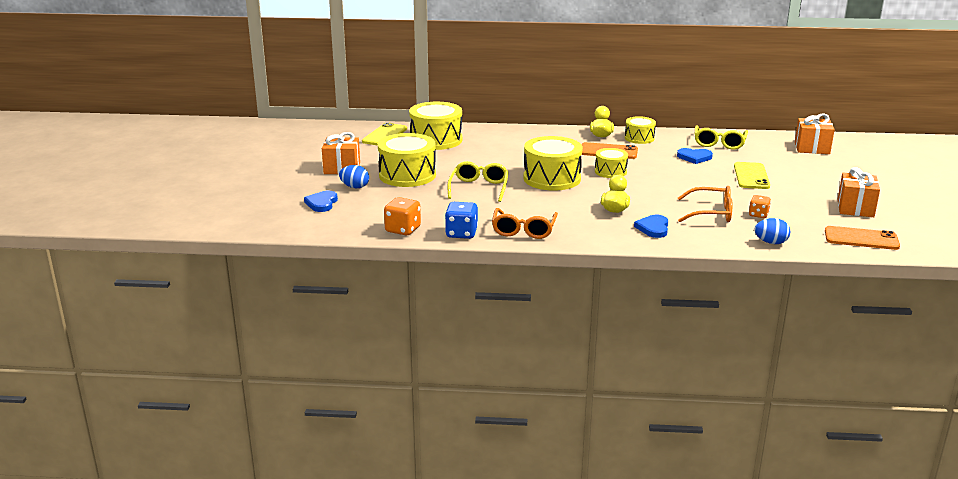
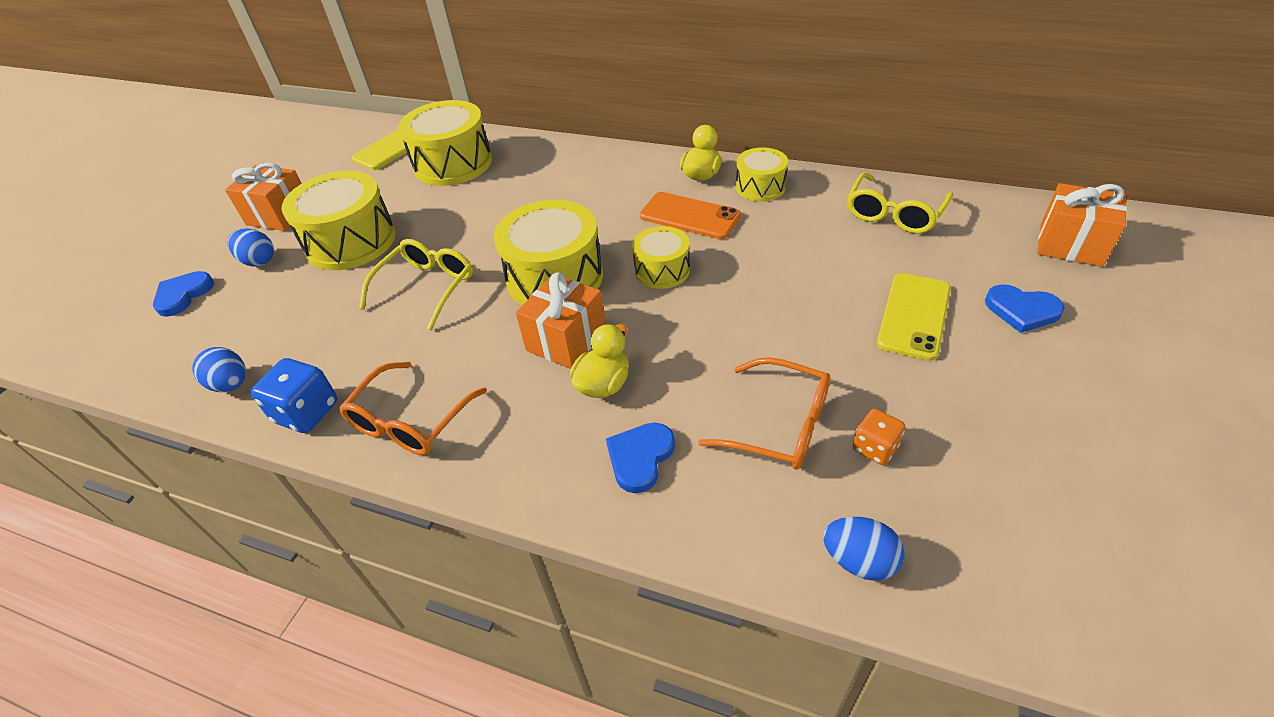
camera: 20 degrees right, 20 degrees up
(403, 229) = (231, 384): orange dice -> blue egg
(694, 157) = (830, 248): blue heart -> blue heart (1022, 310)
(855, 208) = (1105, 461): orange gift -> orange gift (566, 340)
(861, 239) = (1085, 590): orange phone -> none

